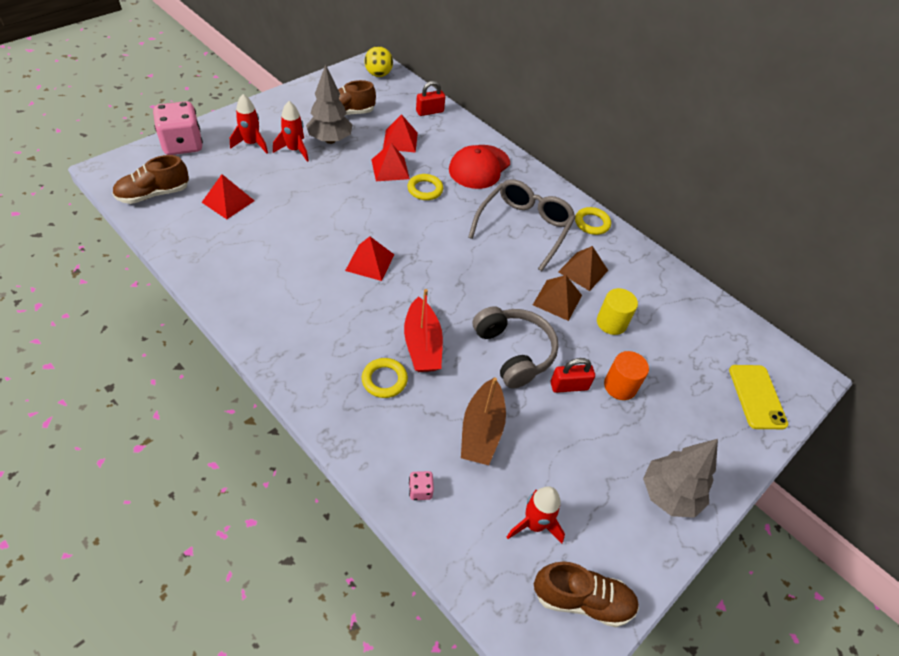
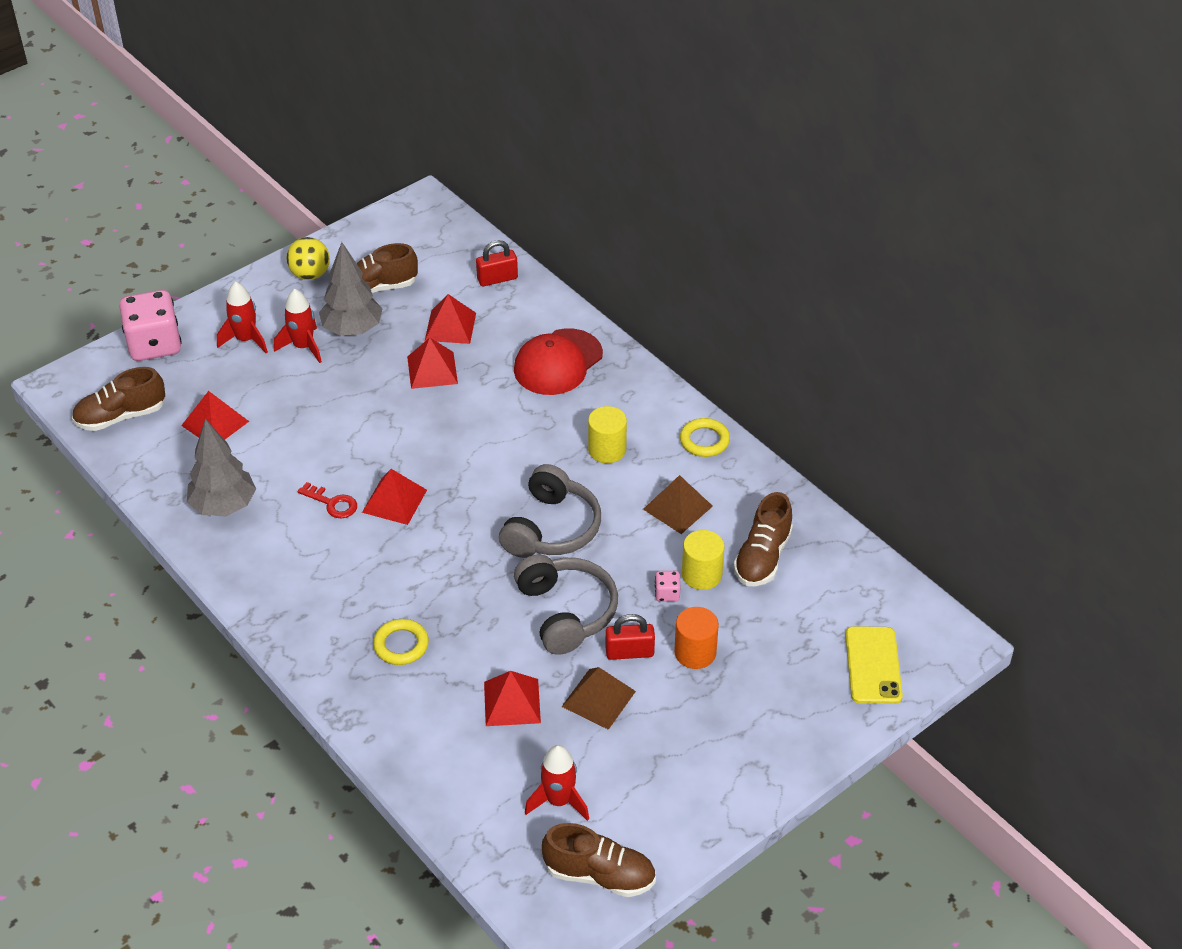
camera: 10 degrees right, 5 degrees down
(321, 263) = (332, 503): none -> red key
(378, 74) = (428, 221): yellow ball -> yellow ball (310, 274)
(420, 490) = (432, 764): pink dice -> pink dice (667, 594)
(422, 345) = (451, 603): red boat -> none
(425, 189) = (477, 398): yellow ring -> none
(481, 430) = (512, 702): brown boat -> red pyramid
(492, 285) = (551, 528): none -> grey headphones
(524, 228) = (607, 450): grey glasses -> yellow cylinder
(557, 300) = (635, 546): brown pyramid -> brown pyramid (598, 698)
(653, 309) = (762, 557): none -> brown shoe
(668, 495) = (726, 774): grey tree -> grey tree (223, 506)

